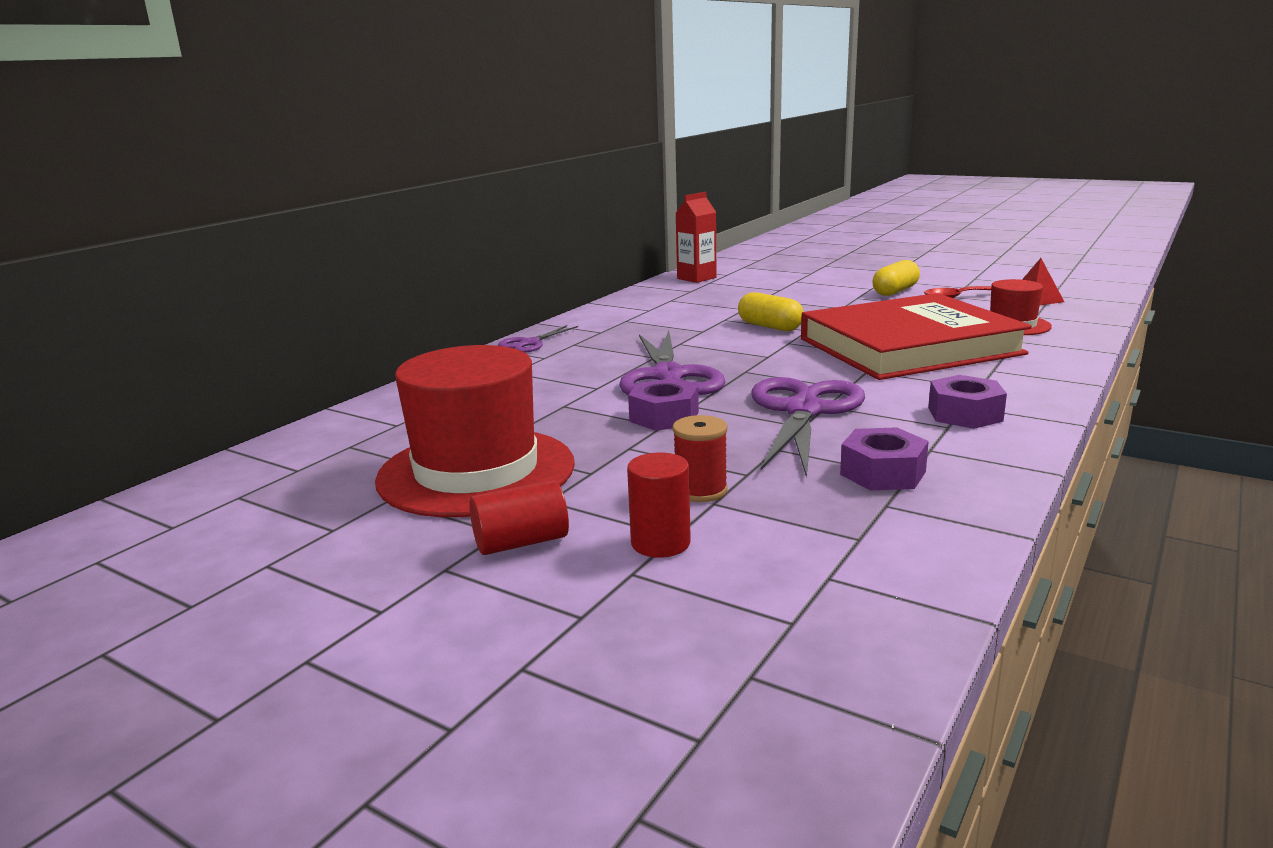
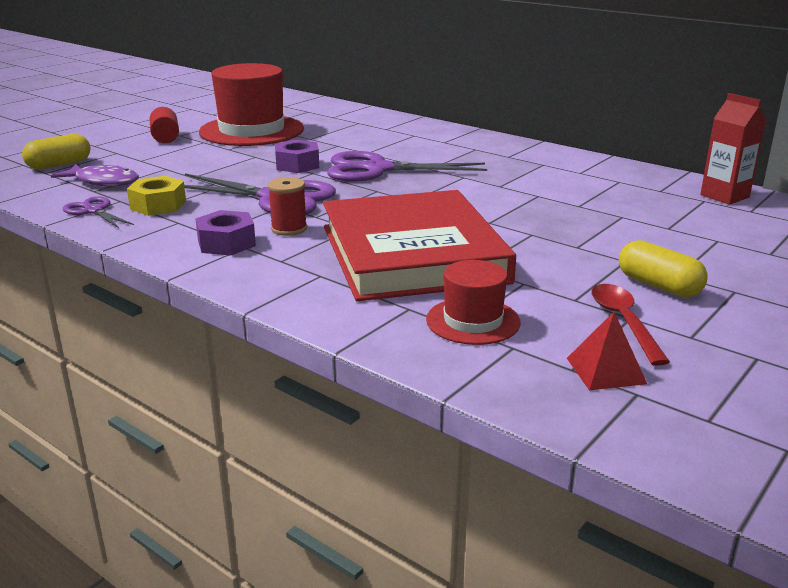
camera: 95 degrees right, 5 degrees up
(529, 343) = (481, 138): purple scissors -> purple scissors (93, 211)
(660, 543) = (136, 157): red cylinder -> none
(700, 490) = (182, 166): red spool -> red spool (289, 229)
(770, 327) = (504, 209): yellow capsule -> yellow capsule (59, 165)
(812, 540) = (103, 182): none -> purple fish
(882, 473) = (158, 205): purple nut -> yellow nut

